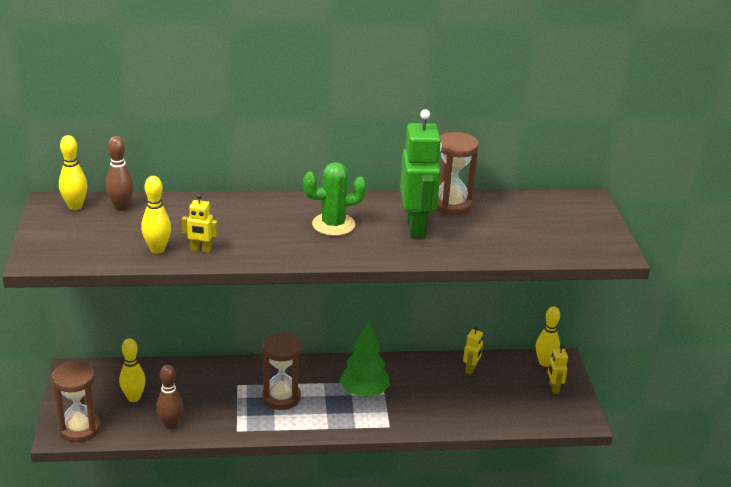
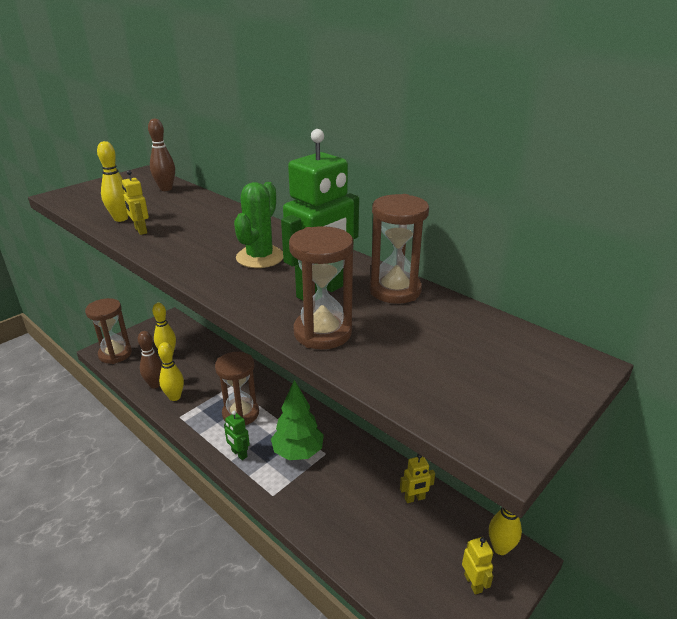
camera: 50 degrees right, 0 degrees up
(75, 206) = (146, 179): yellow bowling pin -> yellow bowling pin (174, 397)
(326, 421) = (239, 454): none -> green robot
(333, 225) = (260, 257): green cactus -> green cactus turned 75 degrees clockwise
(463, 248) = (322, 333): none -> brown hourglass
(553, 388) = (473, 583): yellow robot -> yellow robot turned 120 degrees clockwise

